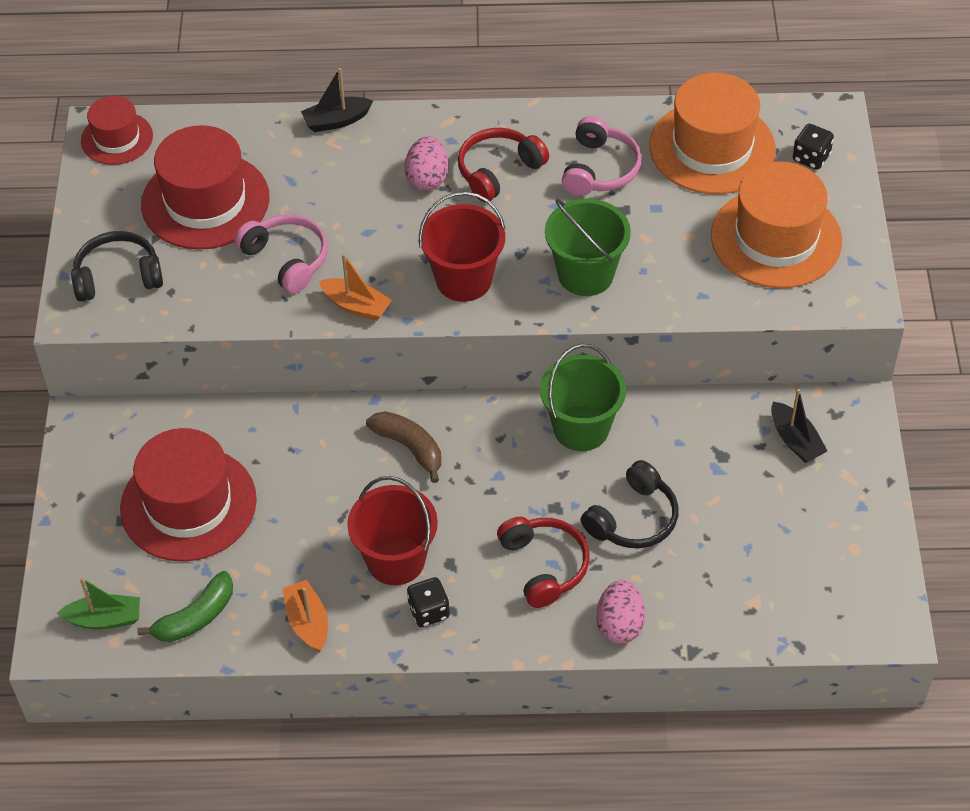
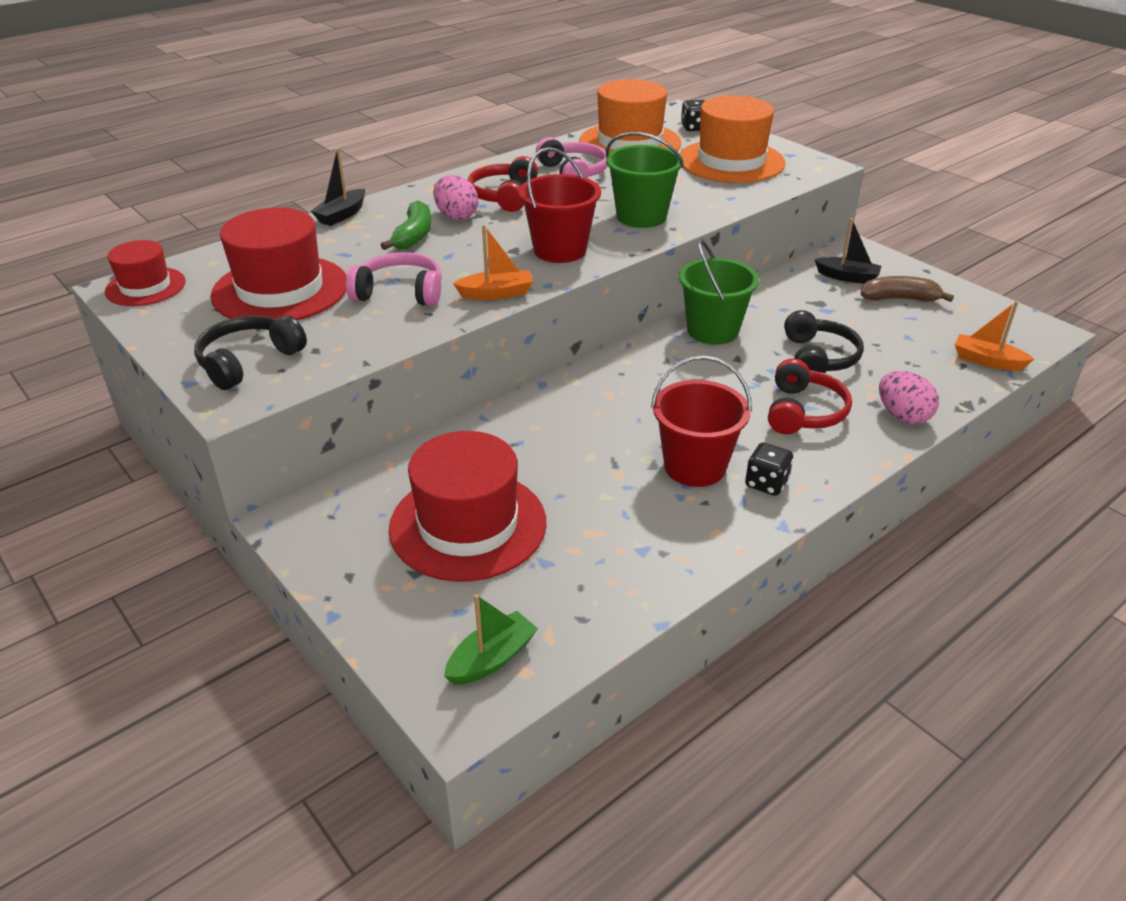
camera: 40 degrees left, 15 degrees down
(195, 617) = (580, 603): green banana -> green banana (413, 236)
(307, 622) = (683, 546): orange boat -> orange boat (987, 361)
(410, 448) = (608, 397): brown banana -> brown banana (899, 299)
(544, 566) = (803, 412): red headphones -> red headphones turned 75 degrees clockwise

